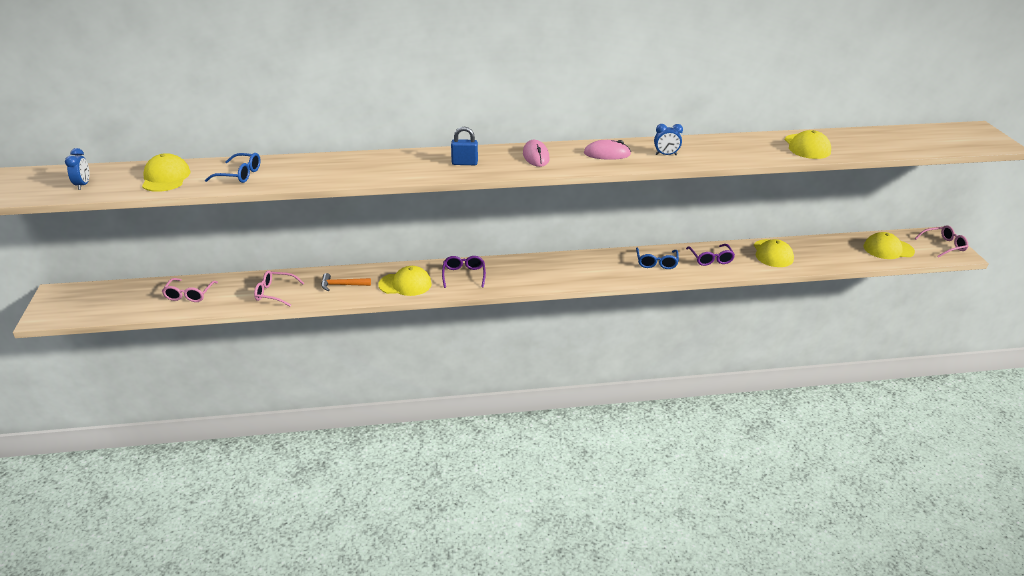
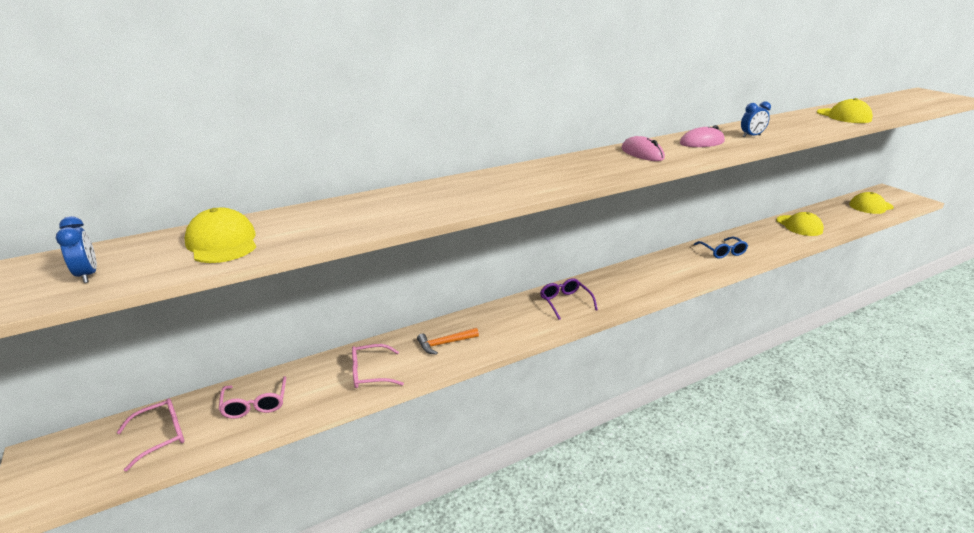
camera: 20 degrees left, 5 degrees down
(240, 175) = (329, 221): blue glasses -> none
(405, 284) = (514, 326): yellow cap -> none
(464, 163) = (582, 169): blue padlock -> none
(711, 259) = (760, 240): purple glasses -> none
(944, 246) = (901, 196): pink glasses -> pink glasses (161, 436)

